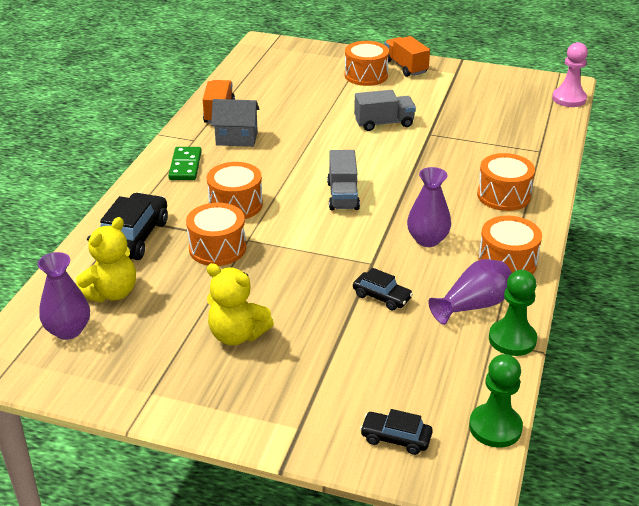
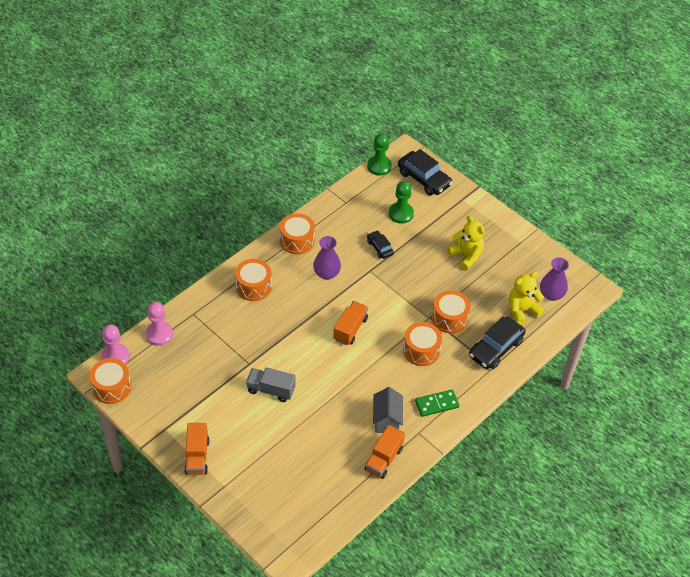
camera: 155 degrees left, 15 degrees up
(185, 166) = (437, 404): green domino -> green domino turned 45 degrees clockwise
(236, 138) = (386, 420): grey house -> grey house turned 60 degrees clockwise
(343, 196) = (350, 329): grey truck -> orange truck
(366, 75) = (238, 459): orange drum -> orange drum (111, 387)
(396, 438) = (424, 179): black car -> black car, size x1.80
(473, 305) = (338, 224): purple vase -> none
(512, 339) = (335, 199): green pawn -> green pawn (401, 214)
(551, 125) = (159, 334): none -> pink pawn

